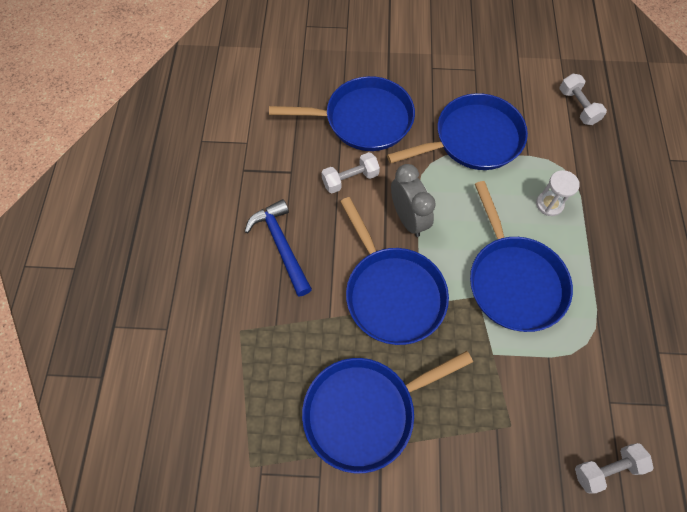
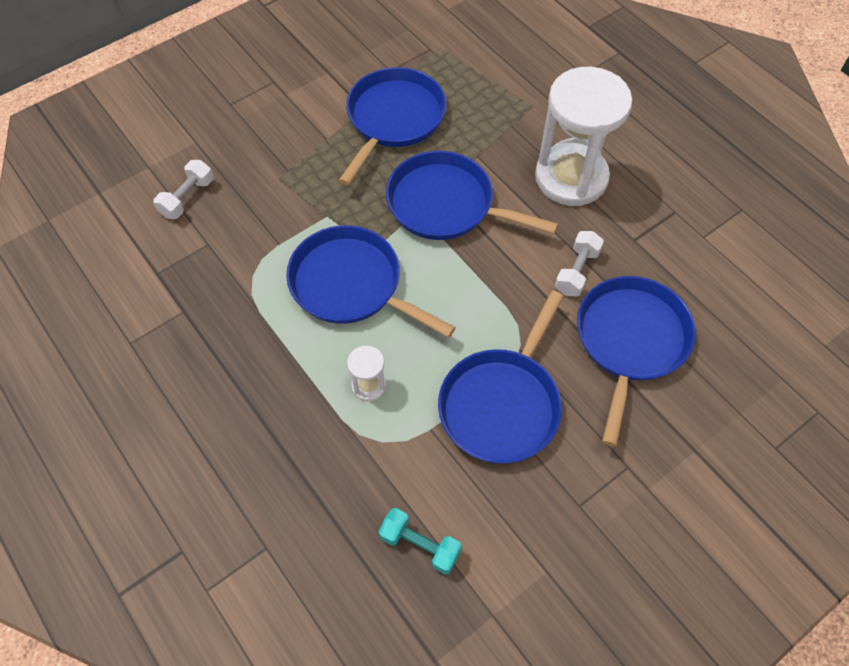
camera: 140 degrees right, 5 degrees down
(281, 245) = (571, 177): blue hammer -> white hourglass
(363, 119) = (630, 341): blue pan -> blue pan turned 150 degrees clockwise
(408, 218) = (490, 273): grey clock -> none
(577, 106) = (420, 545): white dumbbell -> turquoise dumbbell

